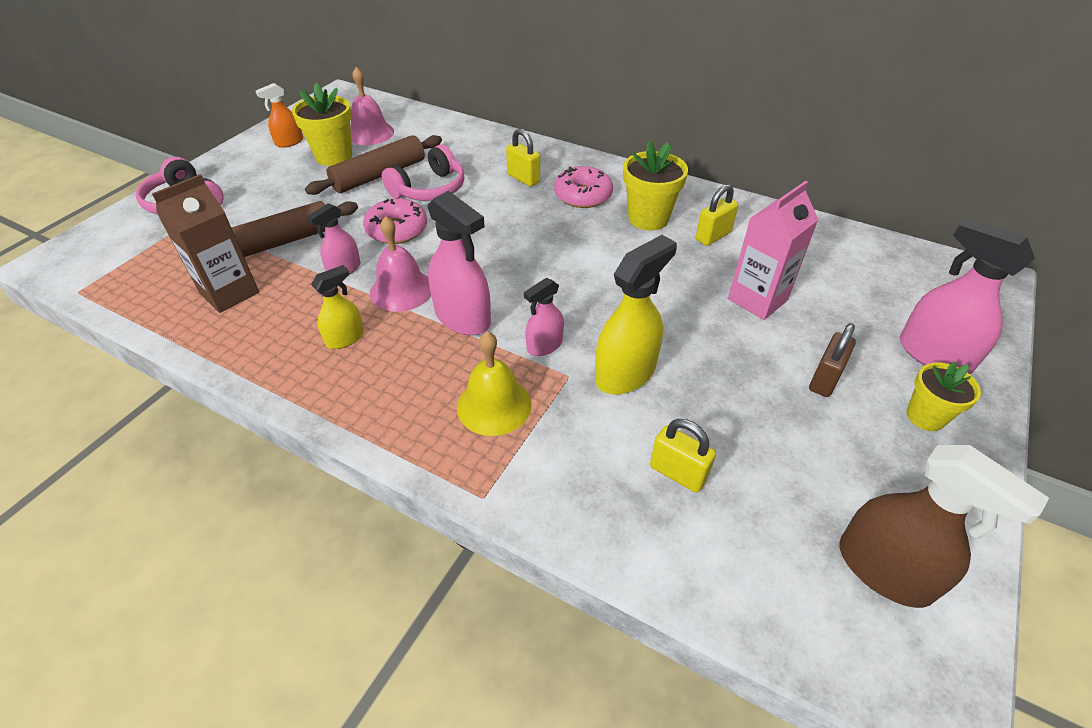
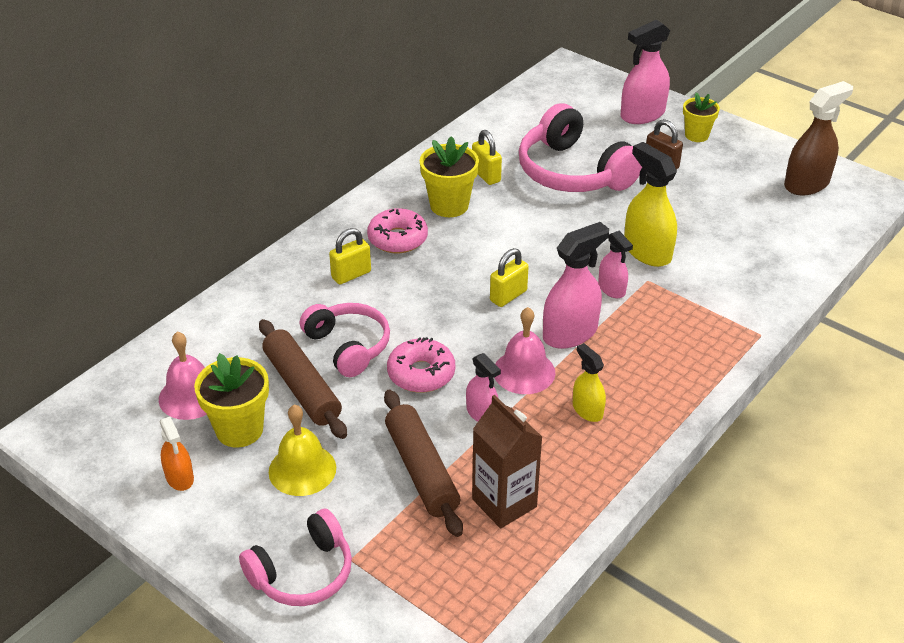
camera: 80 degrees left, 5 degrees down
(494, 405) = (676, 322): yellow bell -> yellow bell (302, 469)
(677, 473) = (740, 244): yellow padlock -> yellow padlock (508, 296)
(757, 299) = (573, 172): pink carton -> pink headphones

